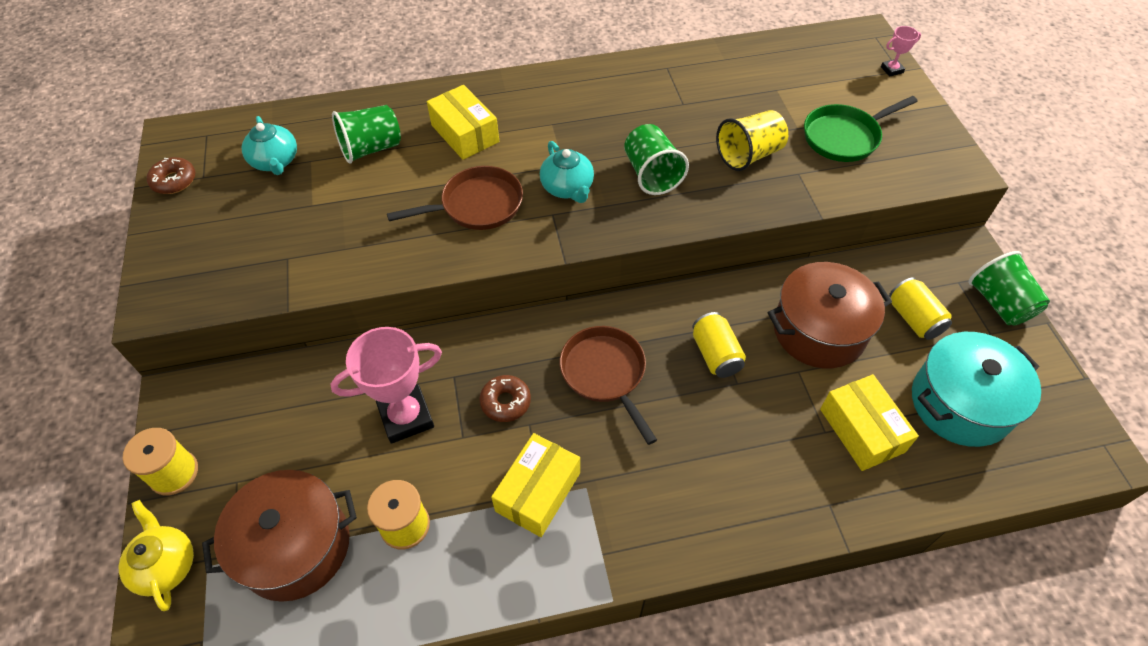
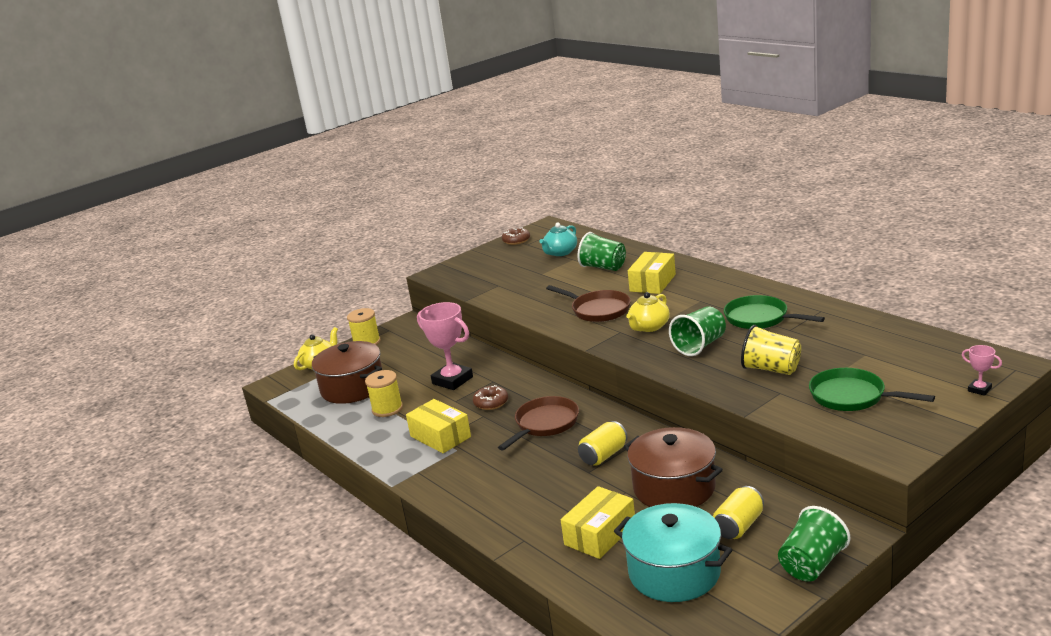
camera: 65 degrees right, 30 degrees down
(538, 492) = (440, 436): yellow box -> yellow box turned 45 degrees clockwise
(567, 188) = (649, 327): turquoise teapot -> yellow teapot
(639, 108) = (760, 318): none -> green pan

